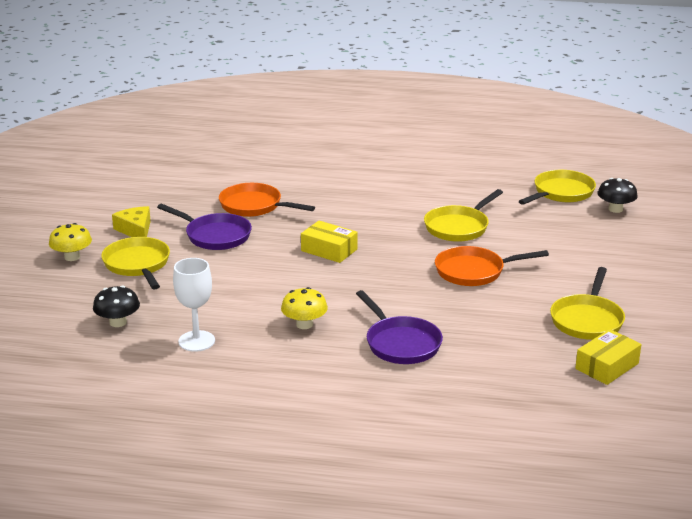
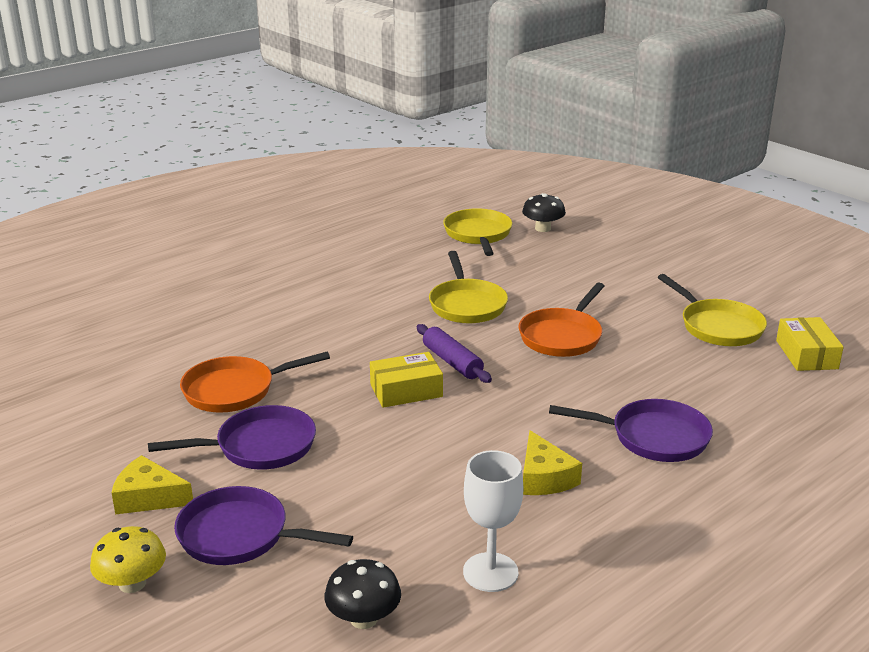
camera: 50 degrees left, 0 degrees up
(138, 265) = (240, 535): yellow pan -> purple pan
(304, 324) = (544, 477): yellow mushroom -> yellow cheese
(382, 250) = (452, 362): none -> purple rolling pin

